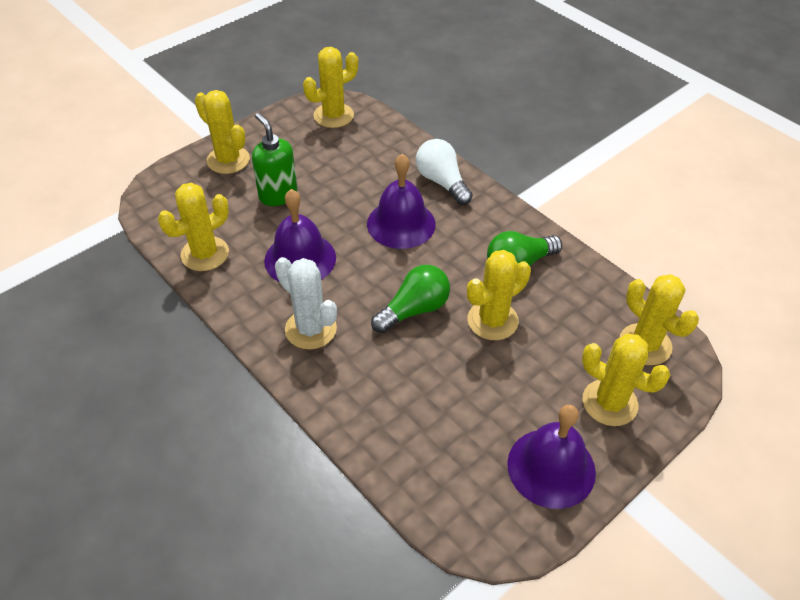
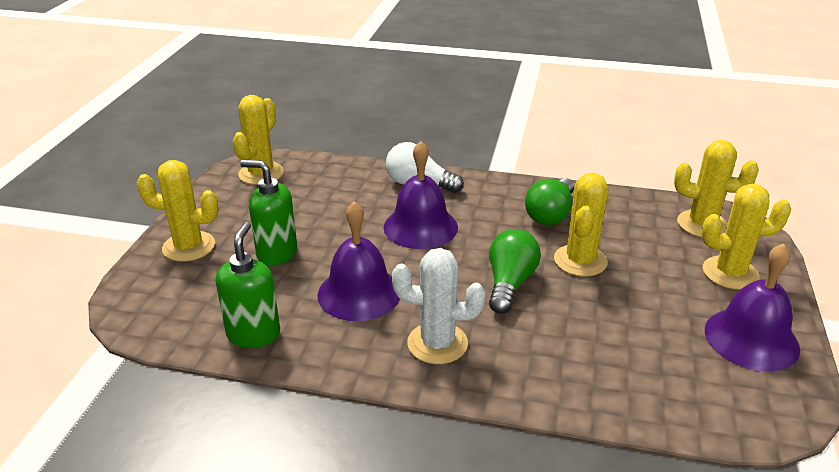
camera: 35 degrees left, 15 degrees down
(205, 254) = (253, 334): yellow cactus -> green soap dispenser

